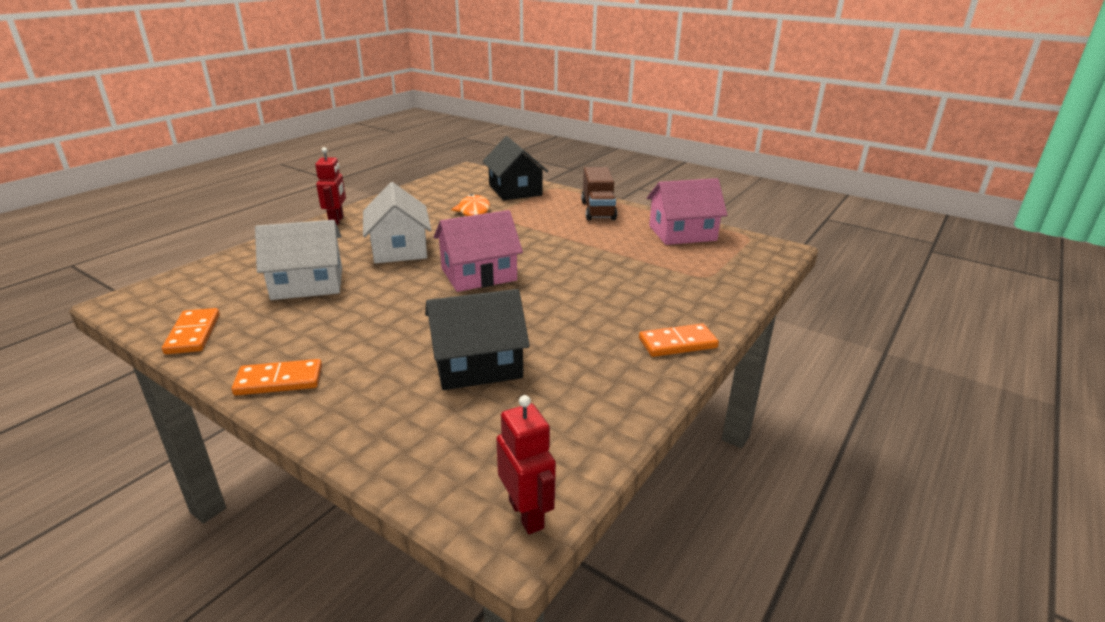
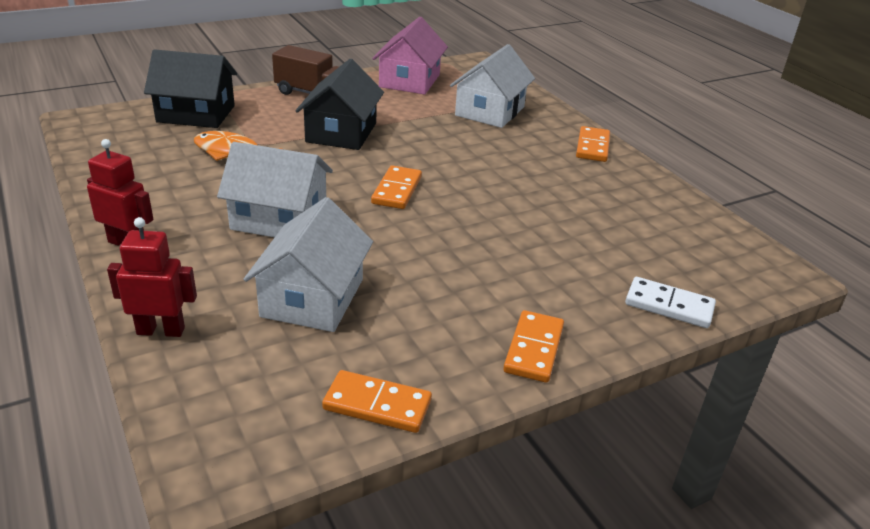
camera: 65 degrees left, 5 degrees up
(384, 444) = (669, 306): none -> white domino
(477, 364) = (571, 234): black house -> black house (341, 132)
(478, 274) = (397, 190): pink house -> orange domino
(526, 514) = (770, 264): red robot -> red robot (161, 330)
(677, 277) = (490, 111): none -> white house

